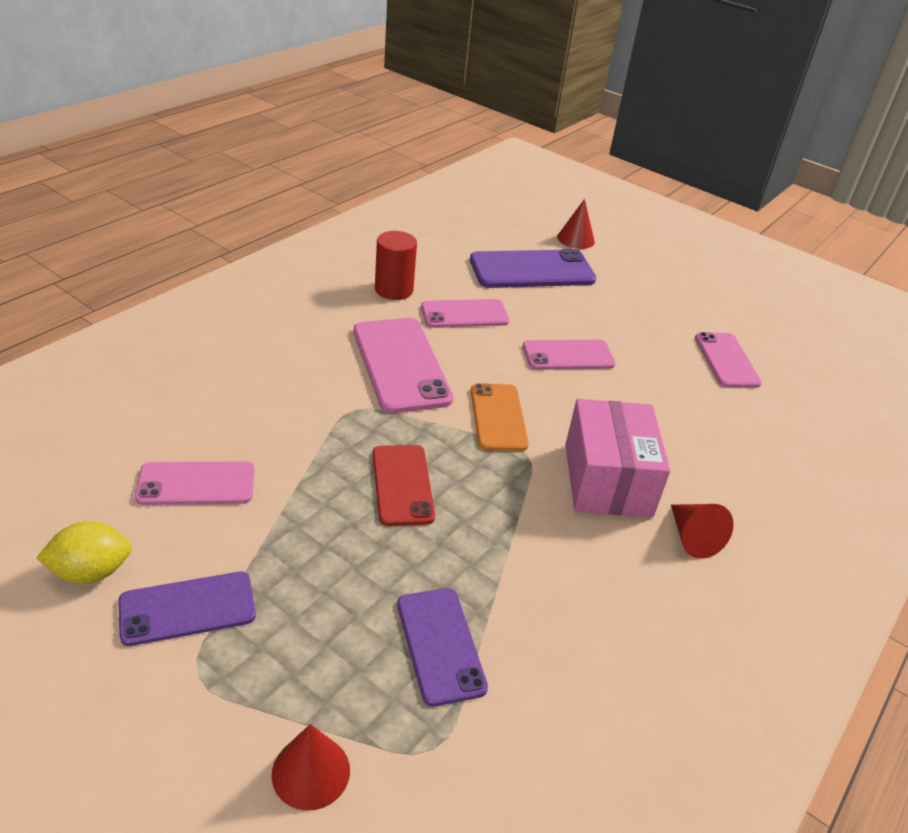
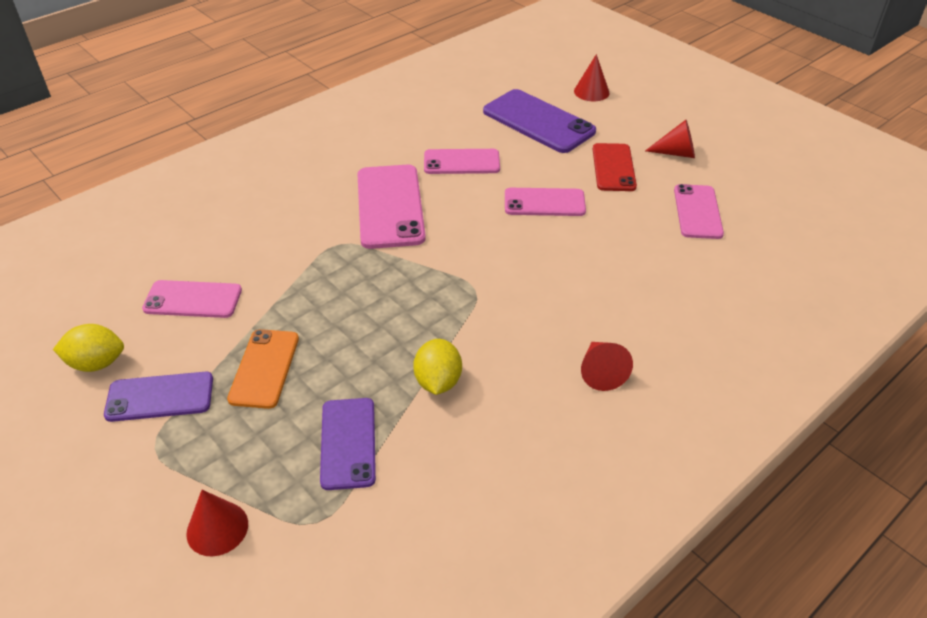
camera: 15 degrees right, 5 degrees up
(394, 290) = (405, 138): red cylinder -> none
(402, 485) = (358, 310): red phone -> red phone (613, 167)
(498, 417) = (460, 256): orange phone -> orange phone (264, 368)
(520, 562) = (438, 381): none -> yellow lemon
(532, 270) = (538, 121): purple phone -> purple phone turned 45 degrees clockwise
(607, 480) = (540, 316): pink box -> none
(683, 300) = (676, 153): none -> red cone

